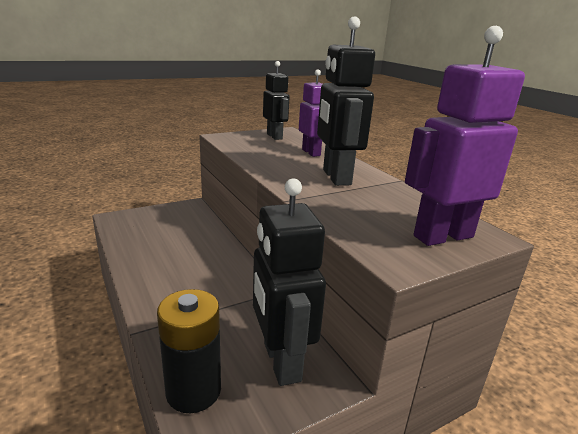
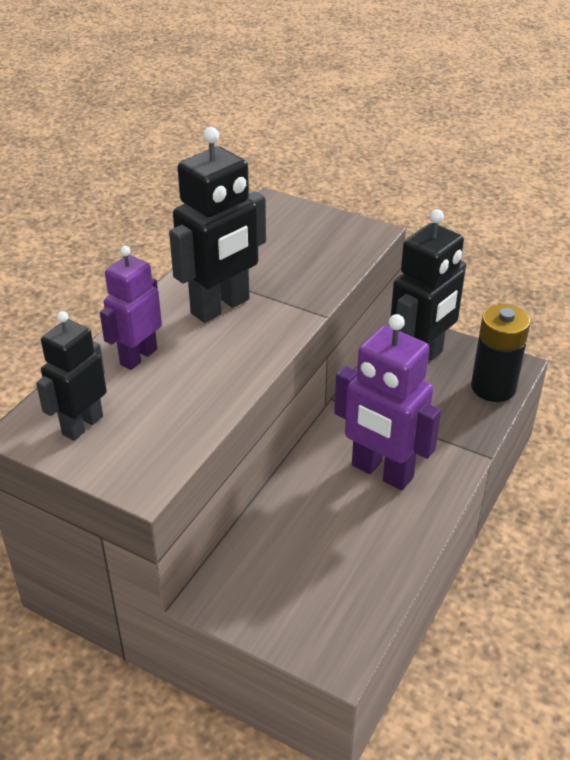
camera: 120 degrees left, 15 degrees up
(442, 236) = (301, 222): purple robot -> purple robot (381, 472)

